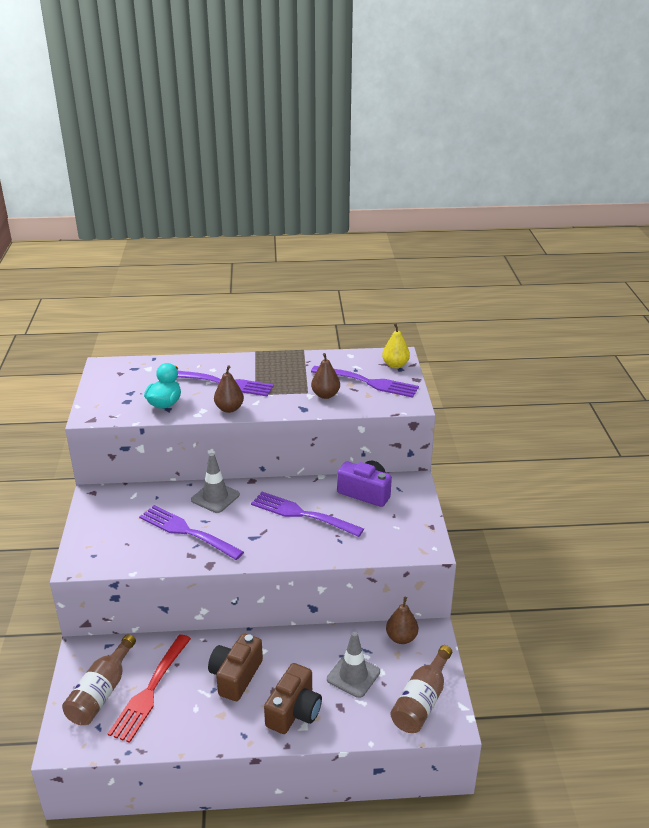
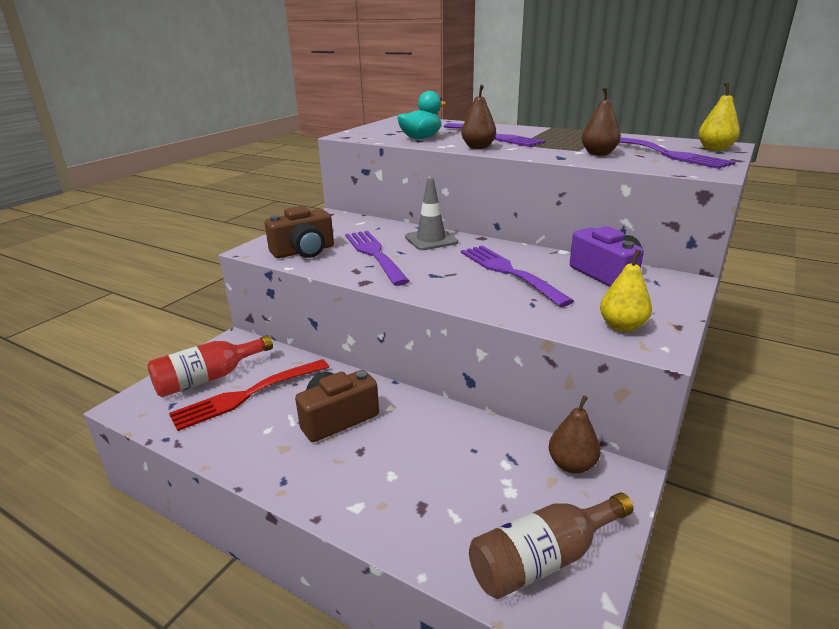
camera: 35 degrees right, 5 degrees down
(101, 692) = (208, 378): brown bottle -> red bottle
(294, 711) = (362, 483): brown camera -> brown camera (304, 251)
(353, 675) = (470, 479): grey traffic cone -> none
(403, 539) = (622, 326): none -> yellow pear

